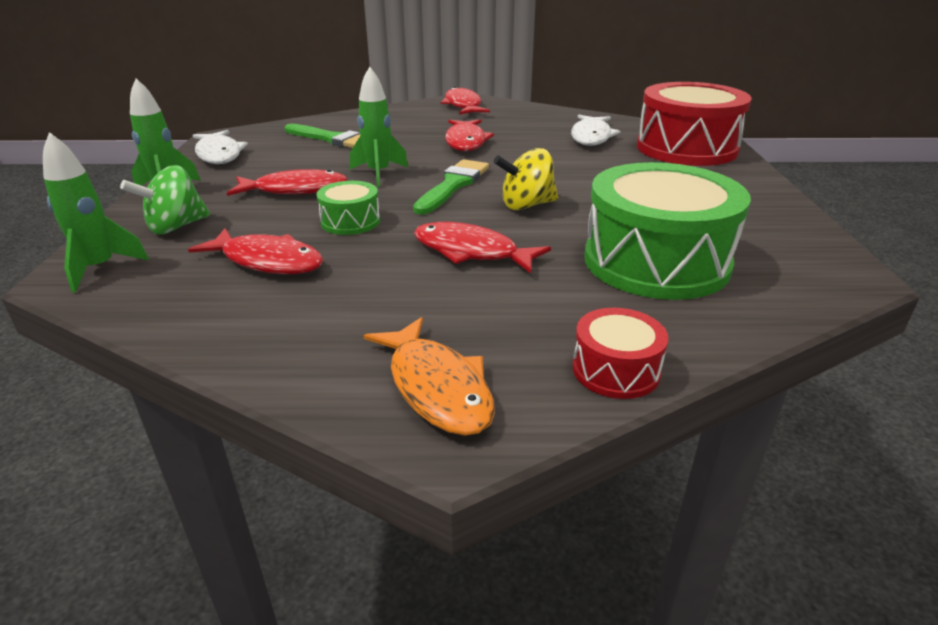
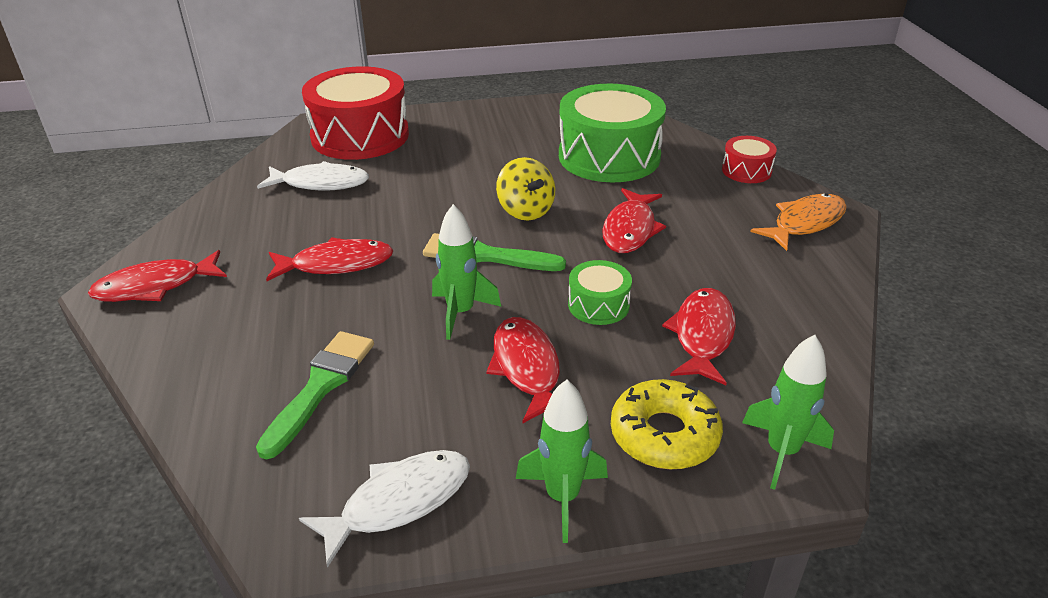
camera: 100 degrees left, 5 degrees up
(176, 227) = (664, 434): green spinning top -> yellow donut

